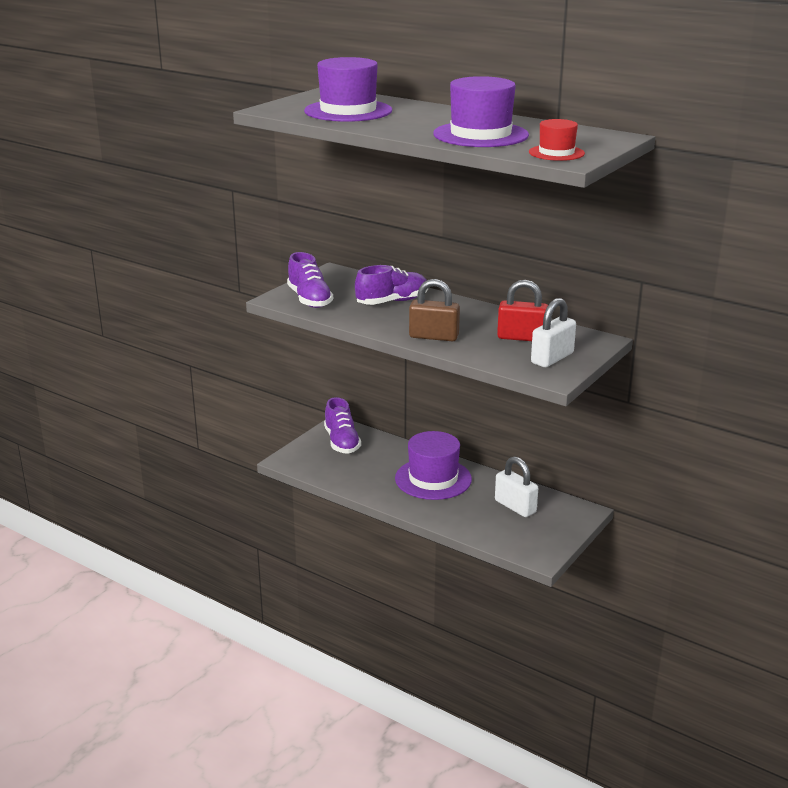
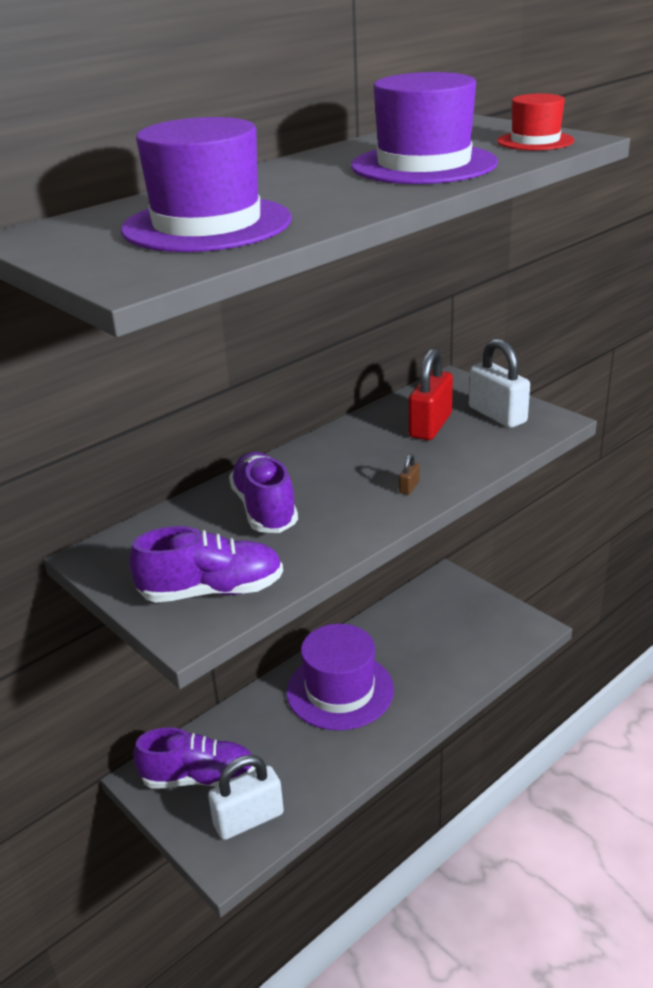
camera: 75 degrees left, 5 degrees up
(434, 336) = (409, 487): brown padlock -> brown padlock, size x0.41
(515, 506) = (425, 628): white padlock -> white padlock (248, 819)

